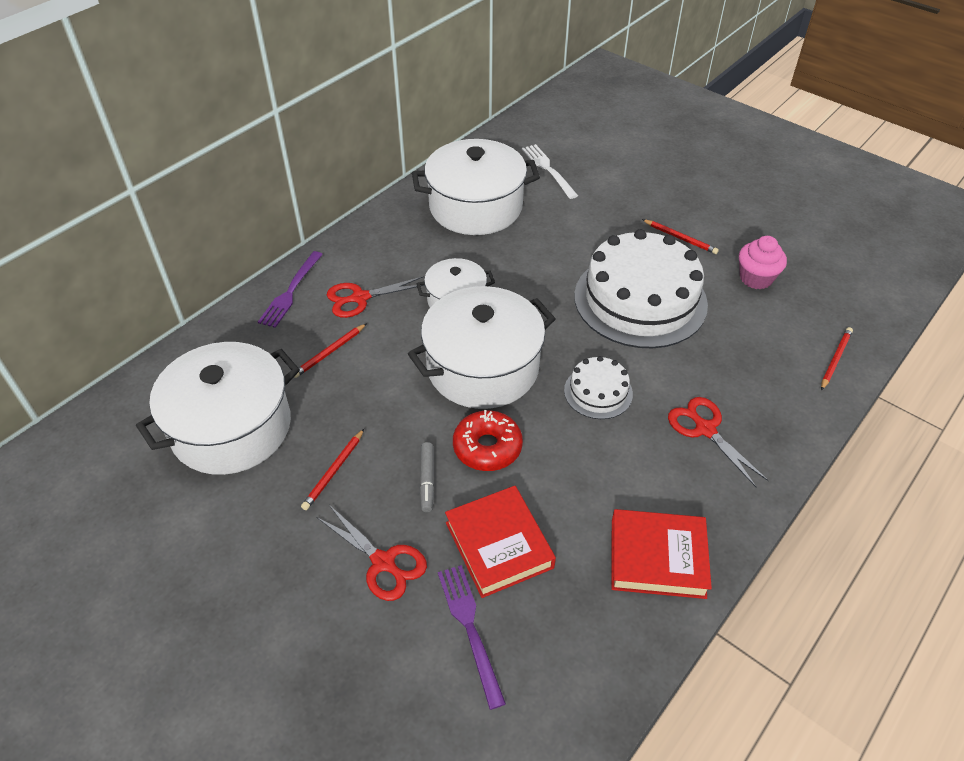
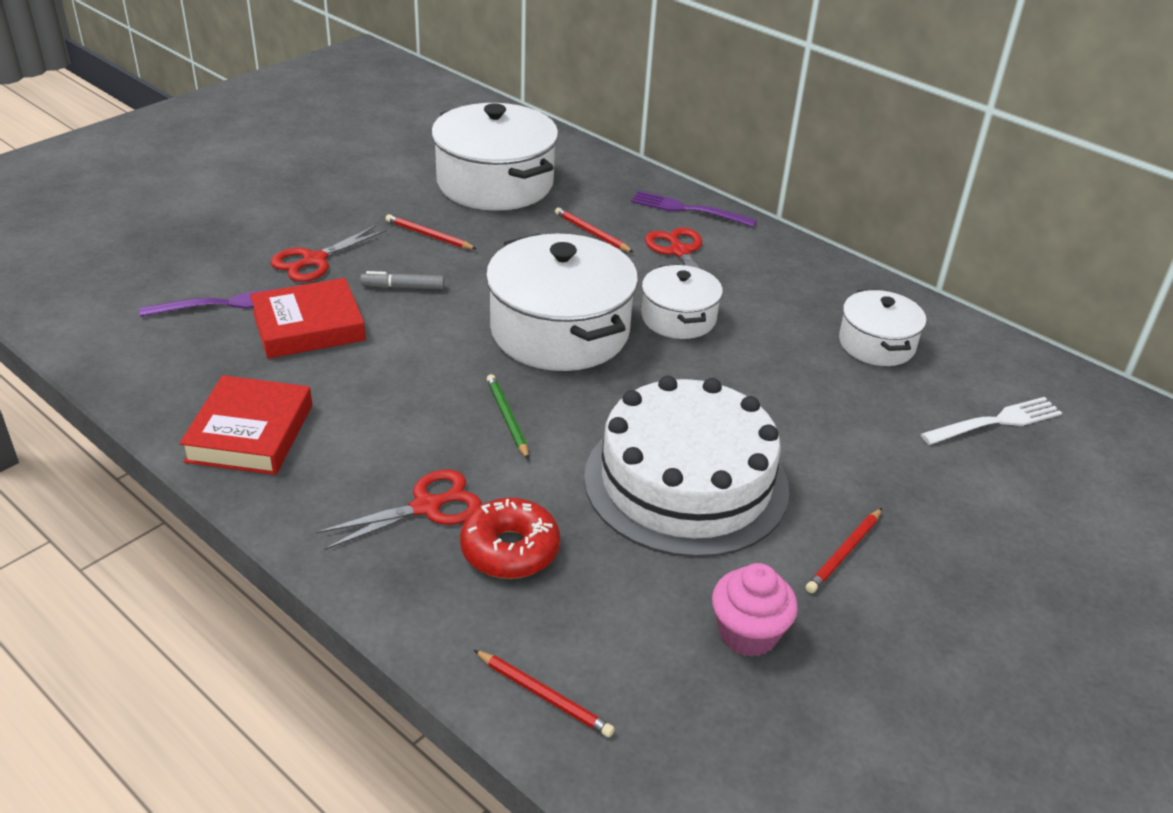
camera: 90 degrees right, 10 degrees down
(475, 207) = (876, 344): white pot -> white pot, size x0.56
(487, 447) = (437, 327): red donut -> red donut (510, 549)
(598, 392) = (507, 418): white cake -> green pencil

